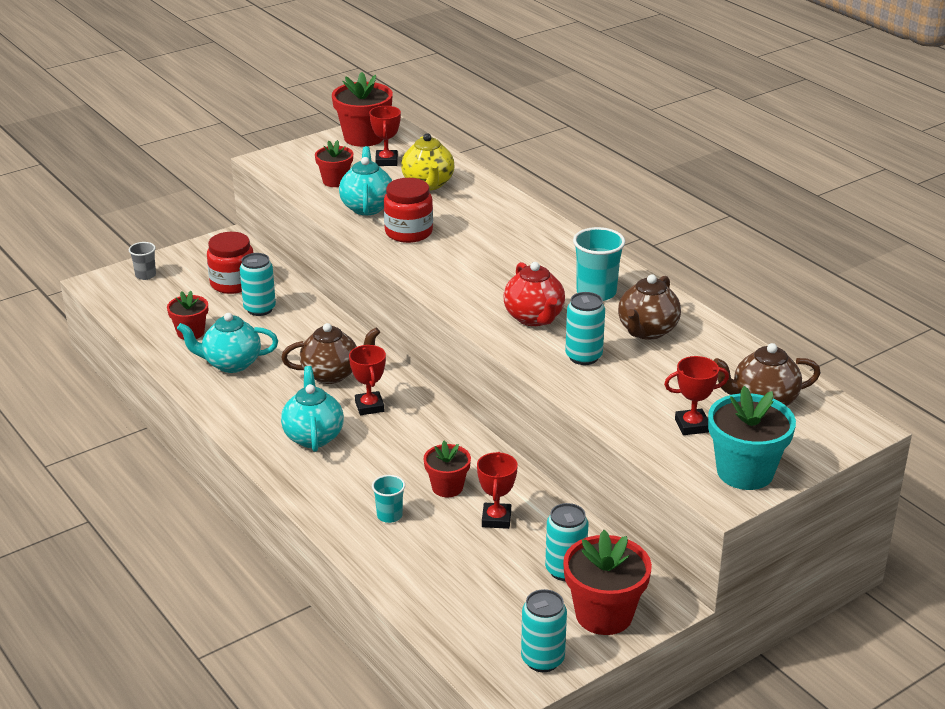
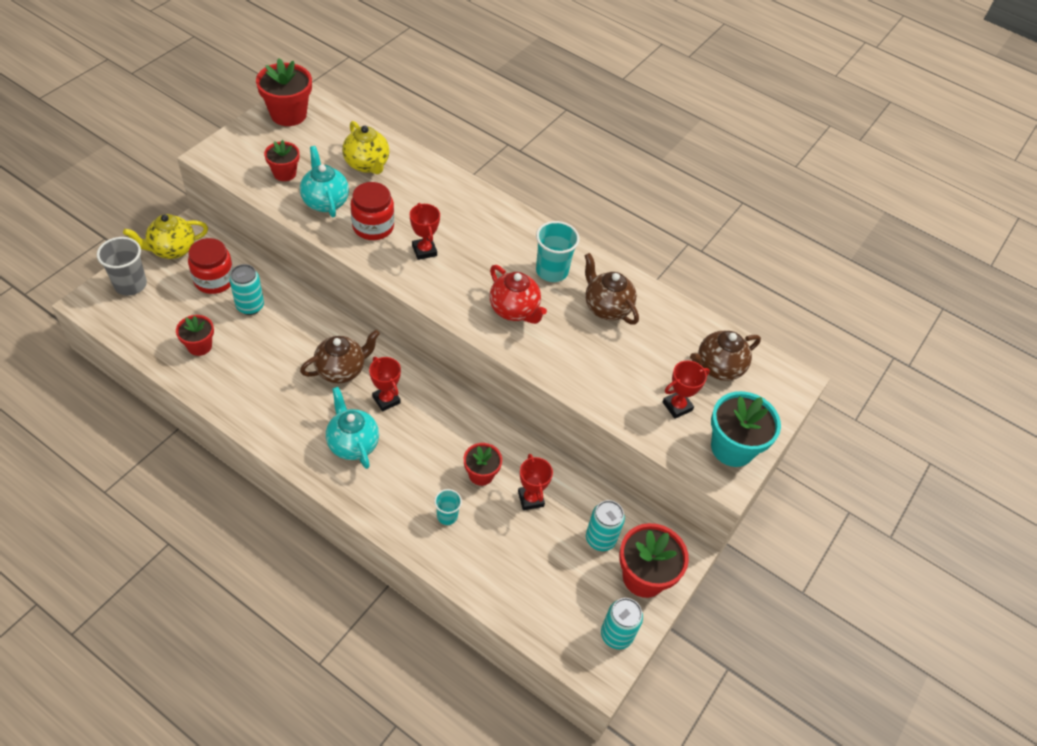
camera: 25 degrees left, 20 degrees up
(145, 275) = (130, 284): grey cup -> grey cup, size x1.72
(202, 254) = (172, 249): none -> yellow teapot
(231, 364) = (250, 376): turquoise teapot -> none
(386, 161) = (320, 141): red trophy -> red trophy (424, 250)
(583, 356) = (569, 347): turquoise can -> none
(647, 331) = (606, 307): brown teapot -> brown teapot turned 135 degrees clockwise

